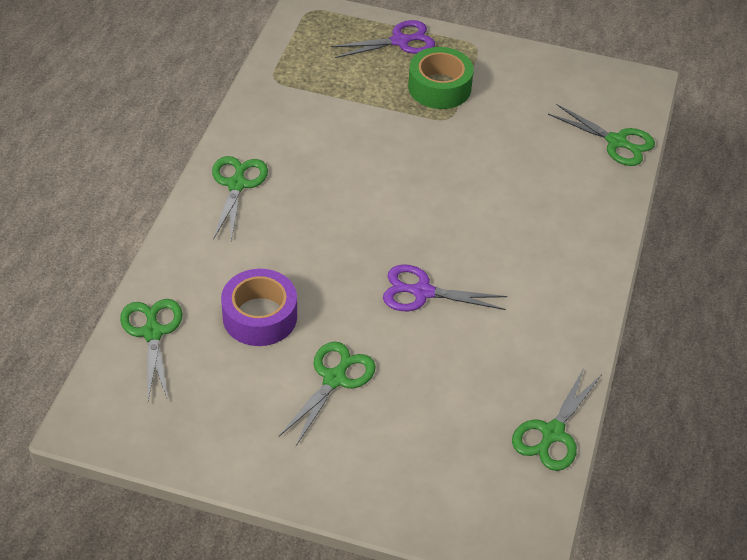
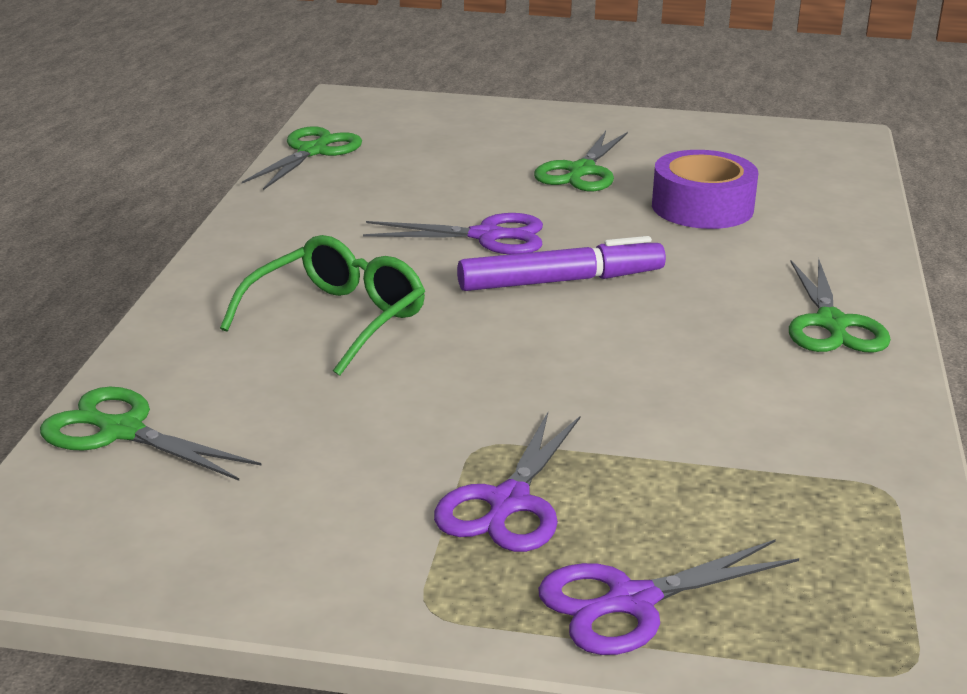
camera: 175 degrees right, 20 degrees down
(152, 333) = (828, 190): green scissors -> none
(383, 238) = (561, 281): none -> purple marker
(439, 87) = (508, 502): green tape -> purple scissors
(520, 214) = (336, 320): none -> green glasses

